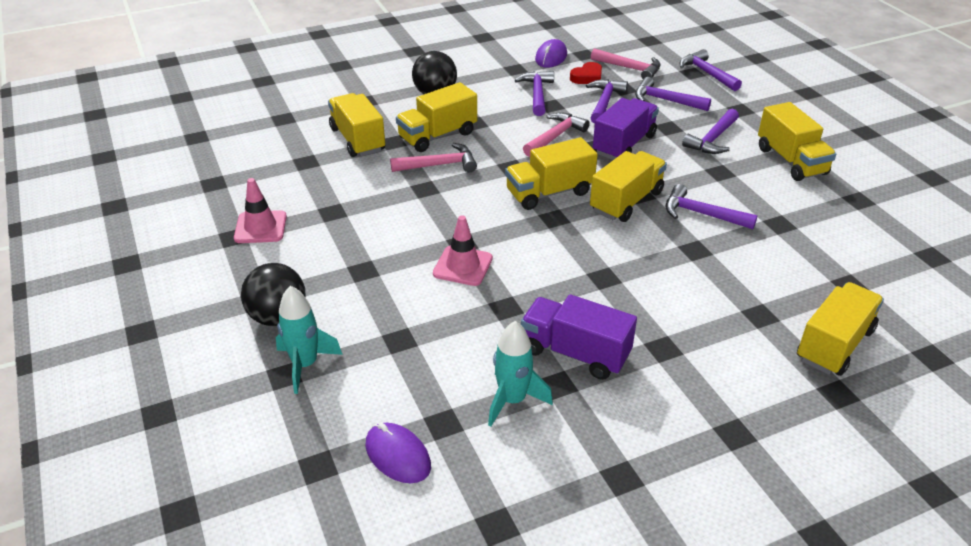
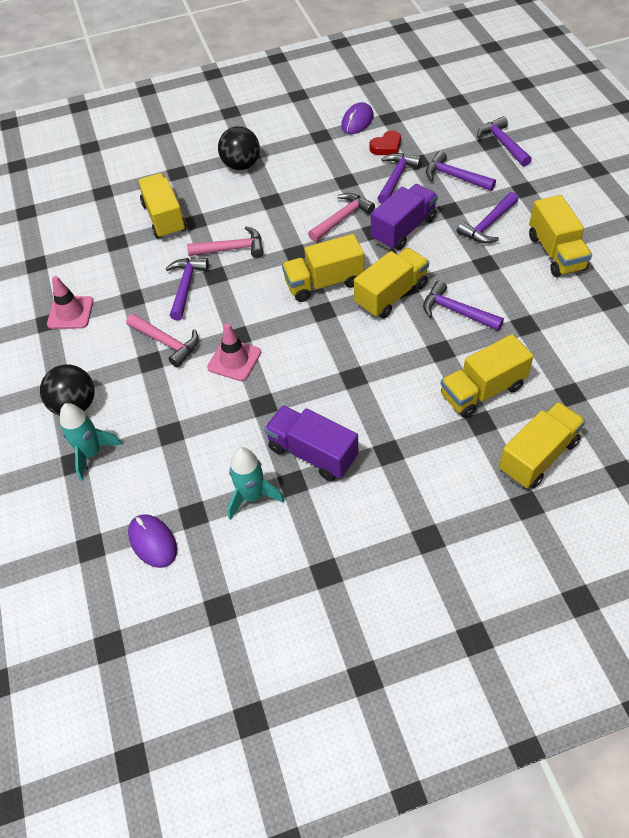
camera: 10 degrees right, 15 degrees up
(437, 136) = (236, 215): yellow truck -> yellow truck (482, 391)
(537, 94) = (335, 167): purple hammer -> purple hammer (186, 287)
(629, 68) = (429, 136): pink hammer -> pink hammer (166, 342)

